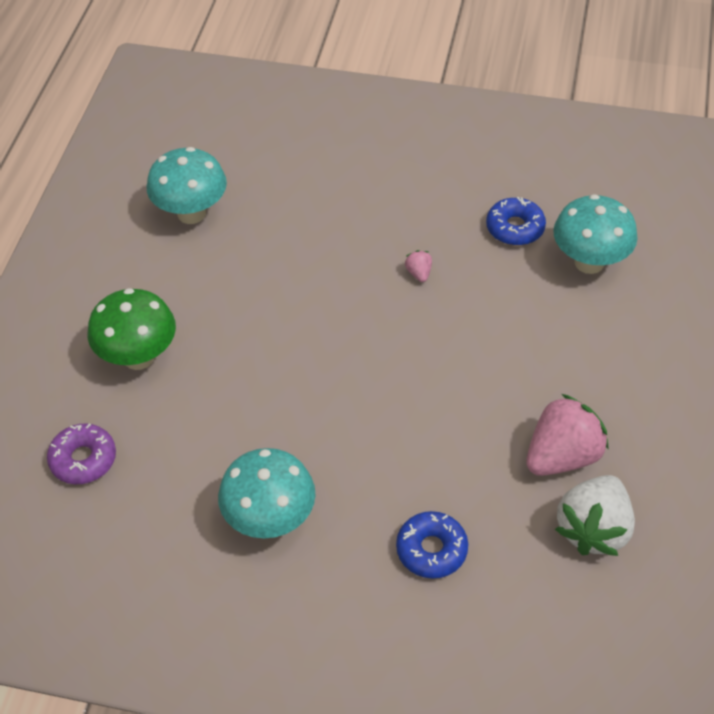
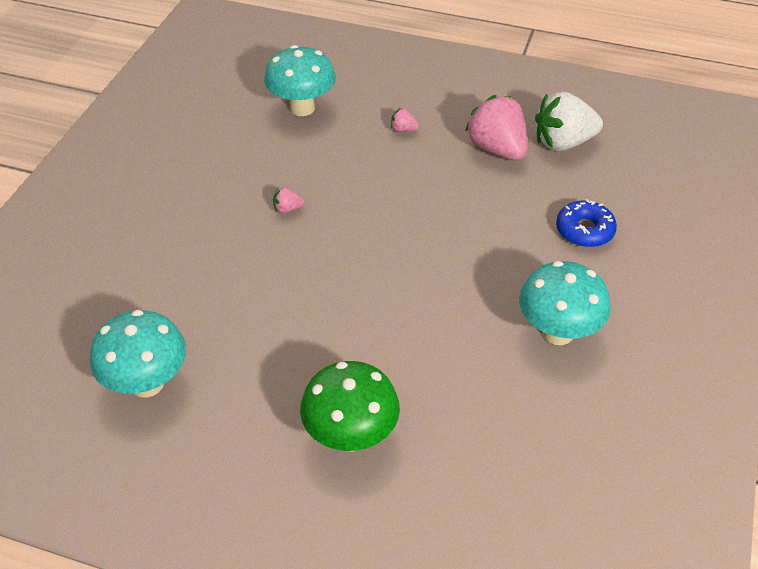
camera: 85 degrees left, 5 degrees down
(83, 459) = (484, 487): purple donut -> none
(515, 228) = (250, 144): blue donut -> none
(574, 359) = (403, 130): none -> pink strawberry
(593, 529) = (563, 143): white strawberry -> white strawberry turned 135 degrees clockwise

